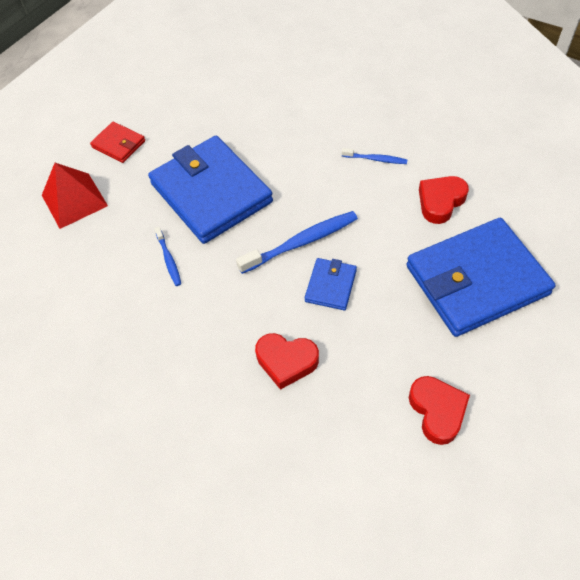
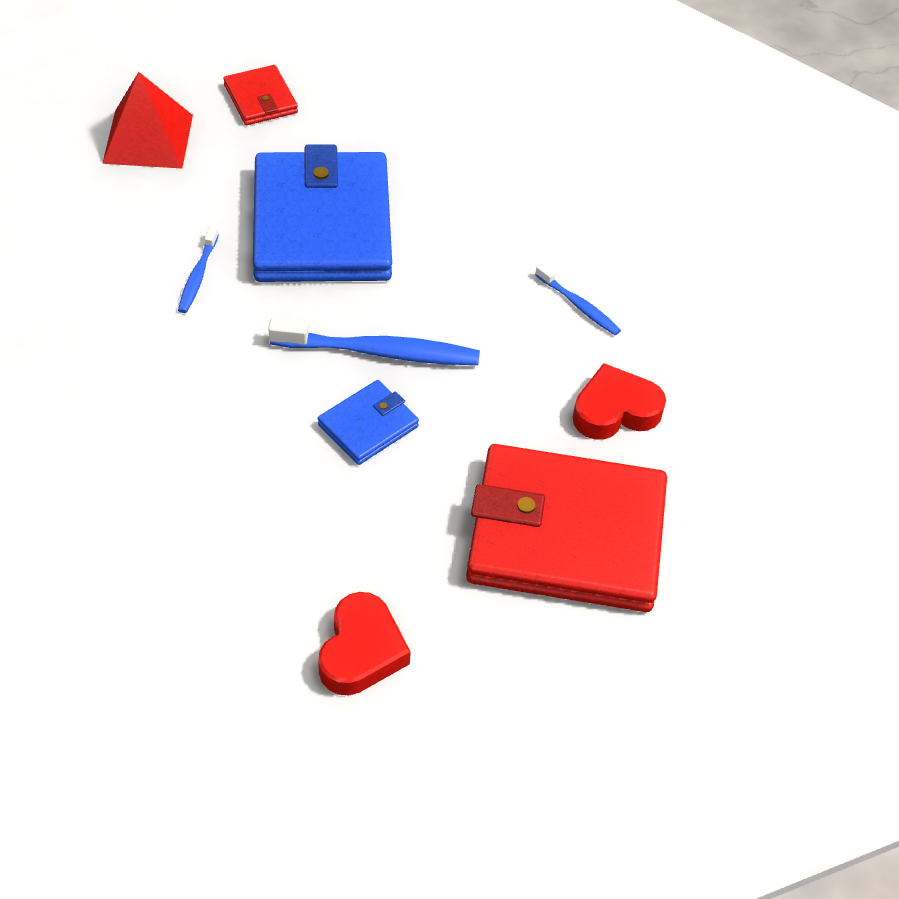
camera: 25 degrees right, 5 degrees down
(286, 361) = (231, 479): red heart -> none
(476, 280) = (566, 534): blue wallet -> red wallet

